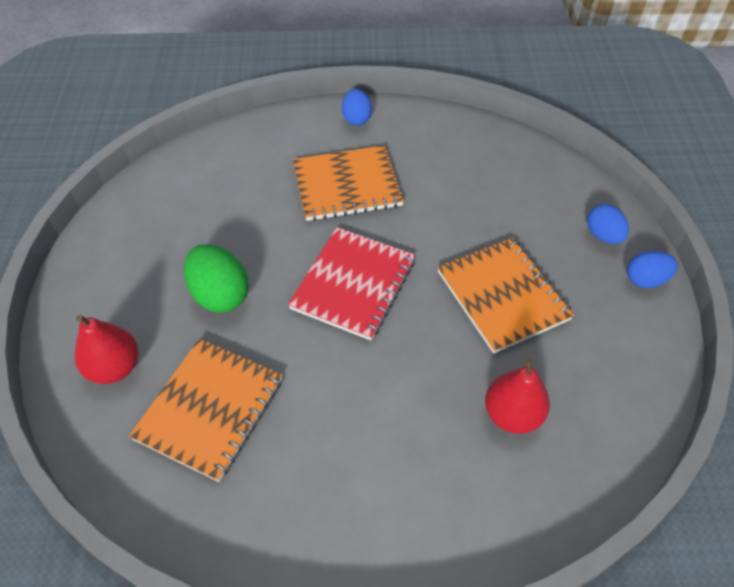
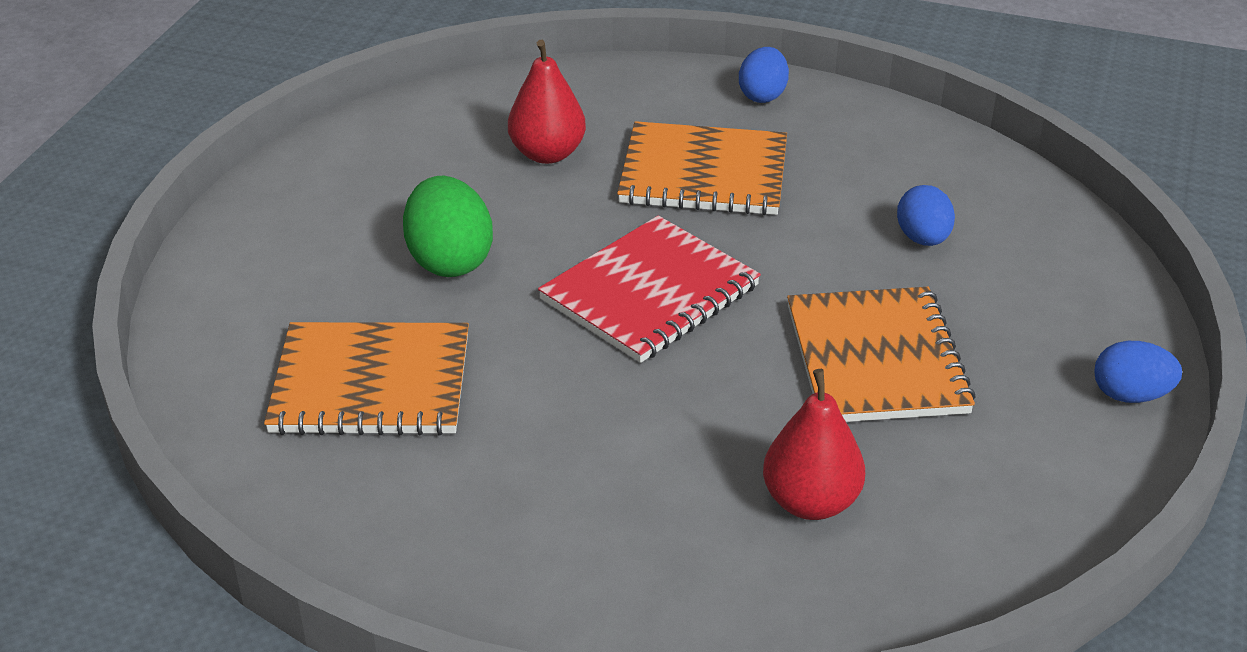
camera: 20 degrees right, 15 degrees down
(114, 367) = (266, 307): red pear -> red pear (547, 154)
(210, 409) = (371, 384): orange notebook -> orange notebook turned 45 degrees clockwise
(603, 235) = (1089, 323): blue egg -> blue egg (923, 239)

